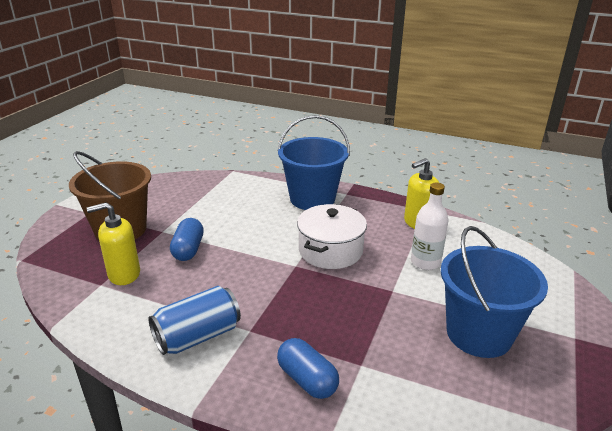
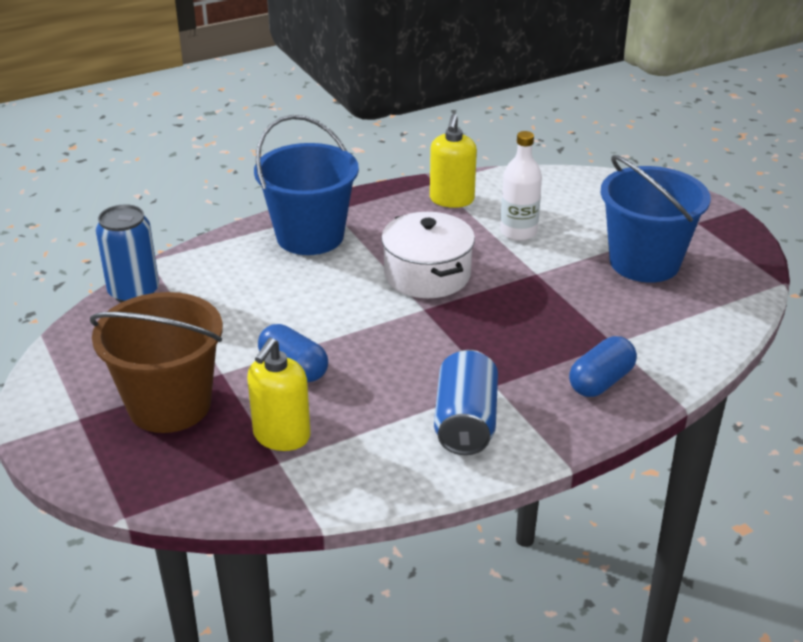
camera: 50 degrees left, 5 degrees up
(201, 179) = (134, 292): none -> blue can
(307, 380) = (601, 381): blue capsule -> blue capsule turned 45 degrees counterclockwise

